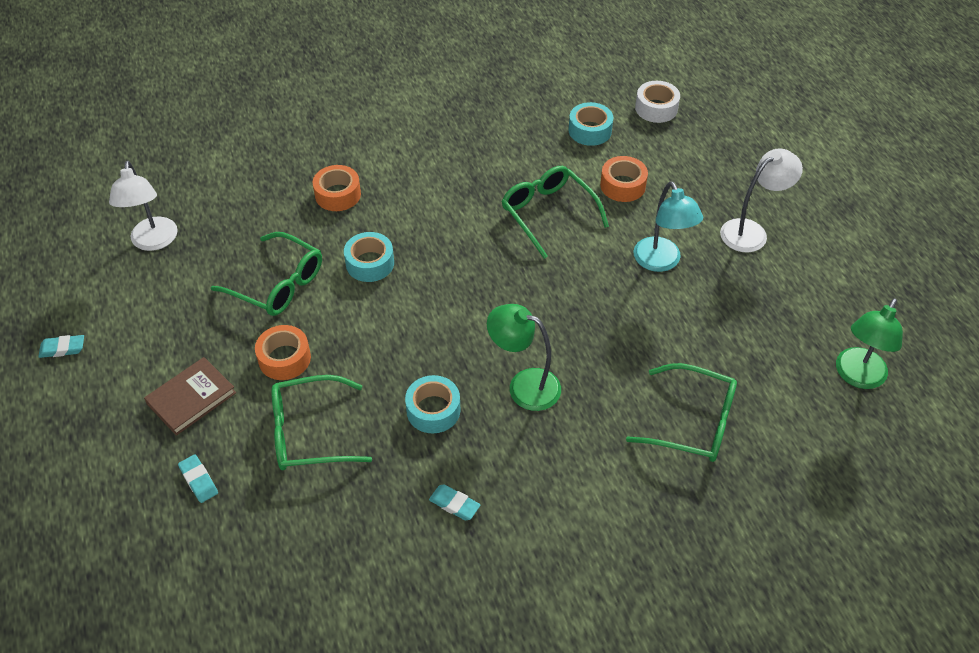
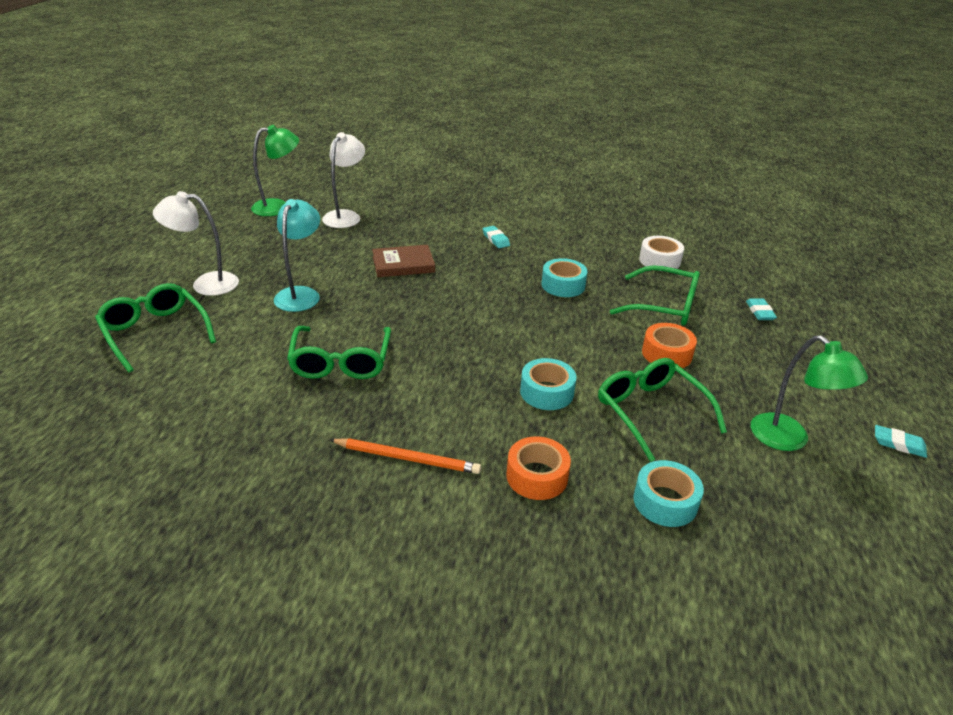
camera: 150 degrees left, 15 degrees down
(154, 242) = (792, 519): white lamp -> white lamp (345, 216)
(191, 398) = (760, 358): brown book -> brown book (403, 264)
(430, 168) = (406, 458): none -> orange pencil
(454, 504) = (582, 246): turquoise eraser -> turquoise eraser (496, 239)
(524, 385) = (487, 274): green lamp -> green lamp (789, 440)
(590, 130) = (194, 418): turquoise tape -> turquoise tape (665, 502)
(622, 185) = (245, 355): orange tape -> none
(656, 108) = (94, 409): white tape -> white tape (659, 260)
(693, 422) = (400, 225): green glasses -> green glasses (155, 333)

